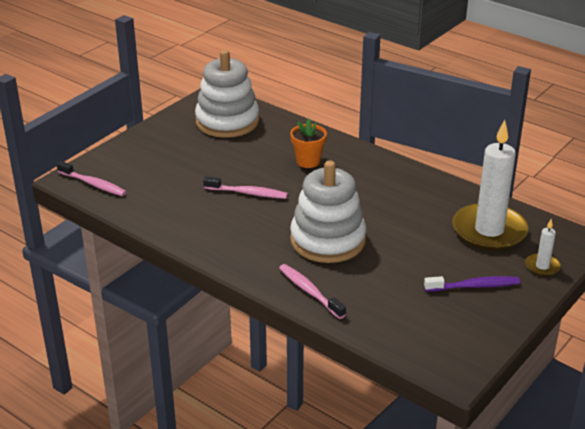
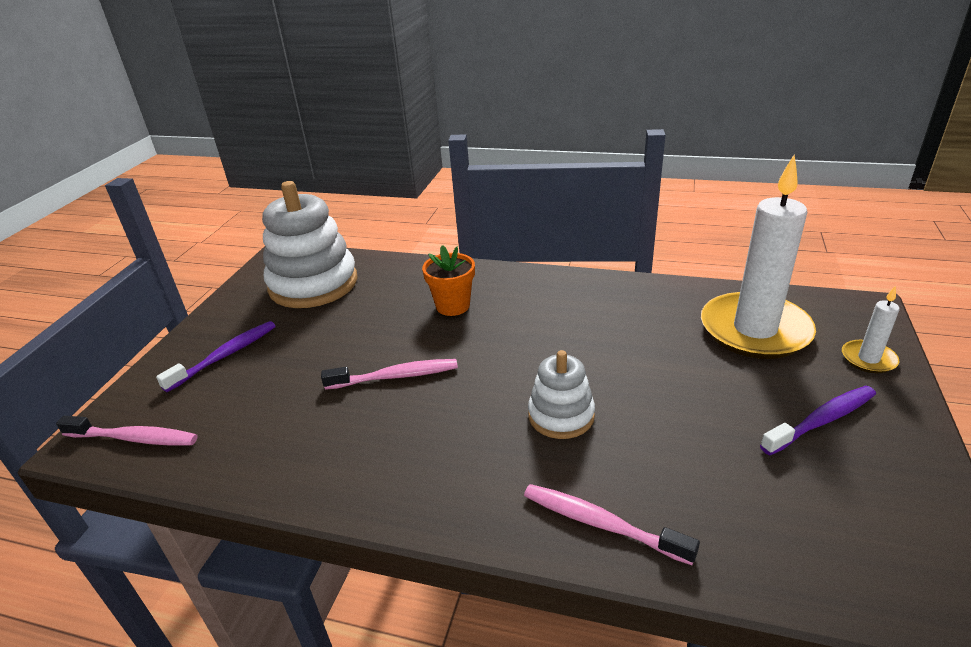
camera: 20 degrees left, 0 degrees up
(155, 153) = (225, 356): none -> purple toothbrush
(328, 240) = (561, 415): white stacking toy -> white stacking toy, size x0.54

